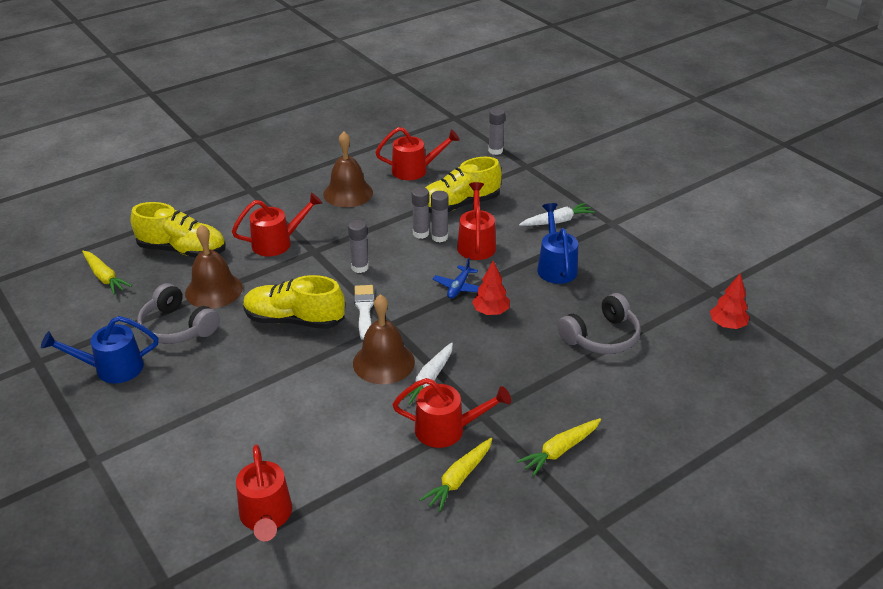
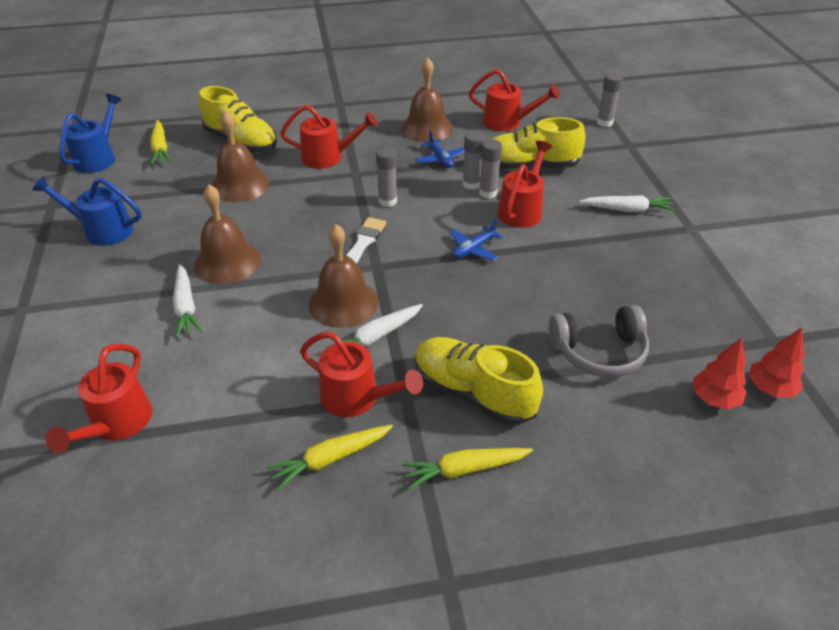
camera: 25 degrees right, 5 degrees up
(177, 327) = (183, 210): grey headphones -> none
(249, 408) = (186, 307): none -> white carrot
(256, 360) = (227, 262): none -> brown bell
(294, 320) = (289, 234): yellow shoe -> yellow shoe (473, 393)
(379, 218) = (440, 159): none -> blue plane
(491, 312) = (490, 285): red tree -> red tree (714, 399)
(555, 266) = (595, 257): blue watering can -> blue watering can (99, 157)

